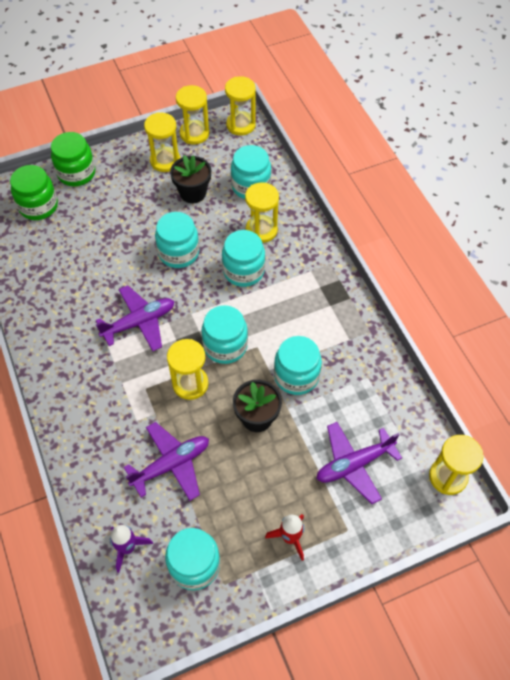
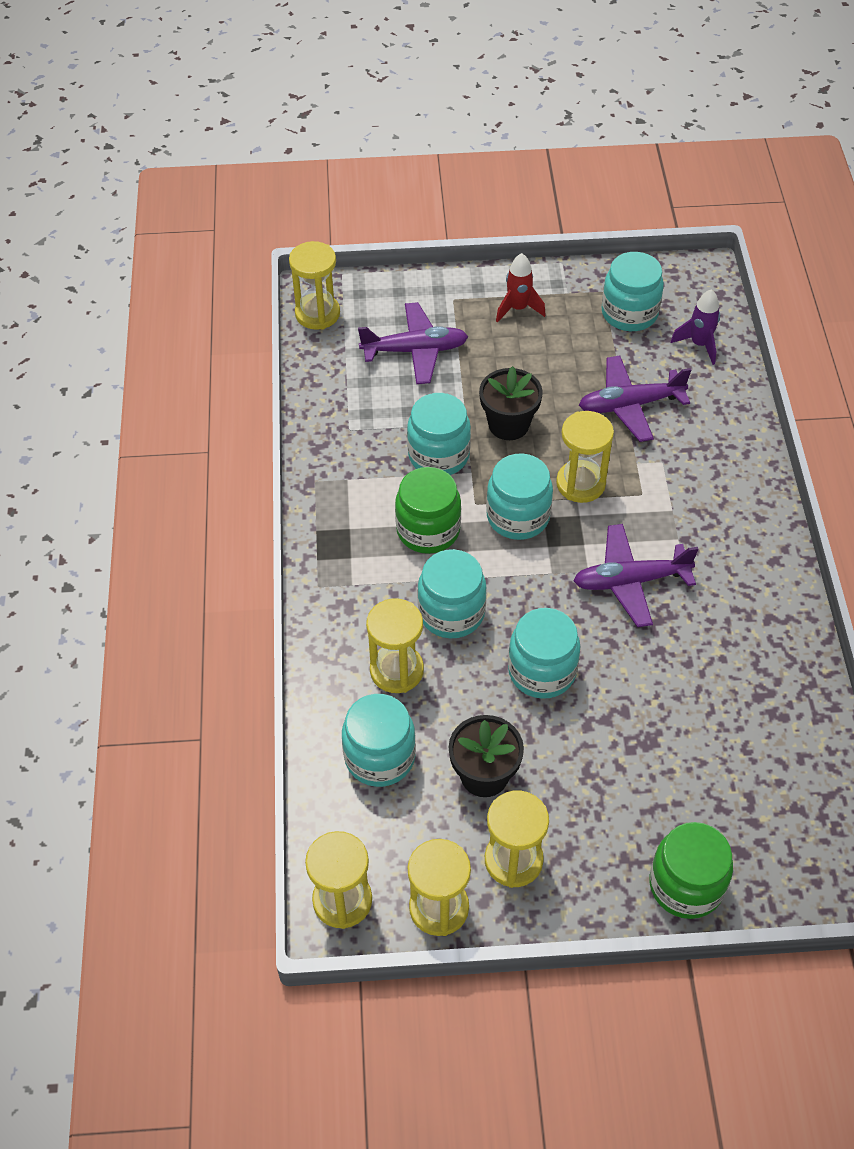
camera: 160 degrees left, 5 degrees down
(38, 206) = (765, 833): green jar -> green jar (428, 530)

